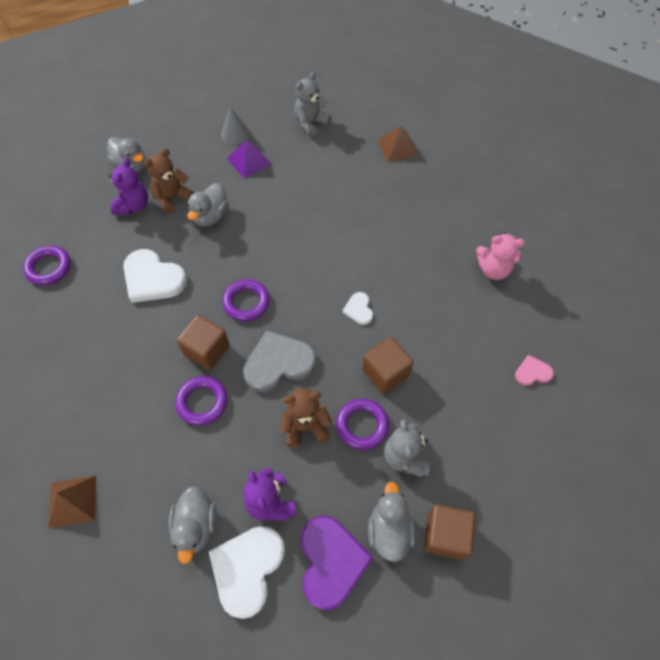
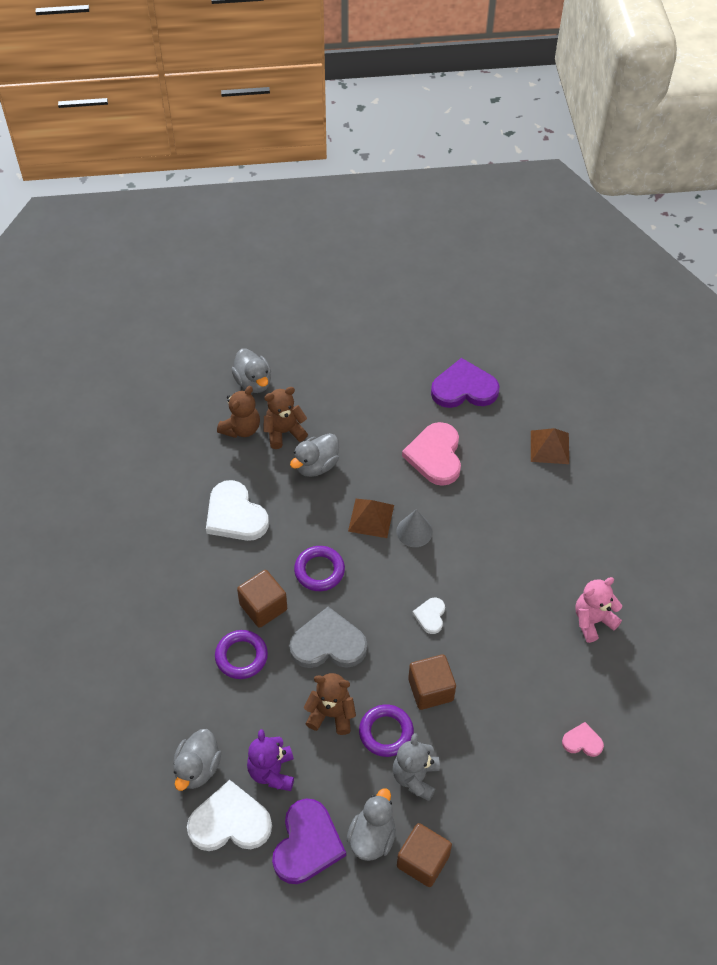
camera: 20 degrees right, 5 degrees down
(49, 268) = (138, 470): purple ring -> none
(72, 501) = (95, 706): brown pyramid -> brown pyramid (371, 518)
(133, 205) = (241, 428): purple teddy bear -> brown teddy bear
(235, 134) = (376, 376): grey cone -> grey cone (414, 531)
(247, 569) = (230, 822): white heart -> white heart turned 45 degrees clockwise
(249, 161) = (379, 414): purple pyramid -> none
(309, 180) = (435, 456): none -> pink heart
(311, 123) = (464, 388): grey teddy bear -> purple heart
(493, 269) = (593, 621): pink teddy bear -> pink teddy bear turned 120 degrees clockwise

